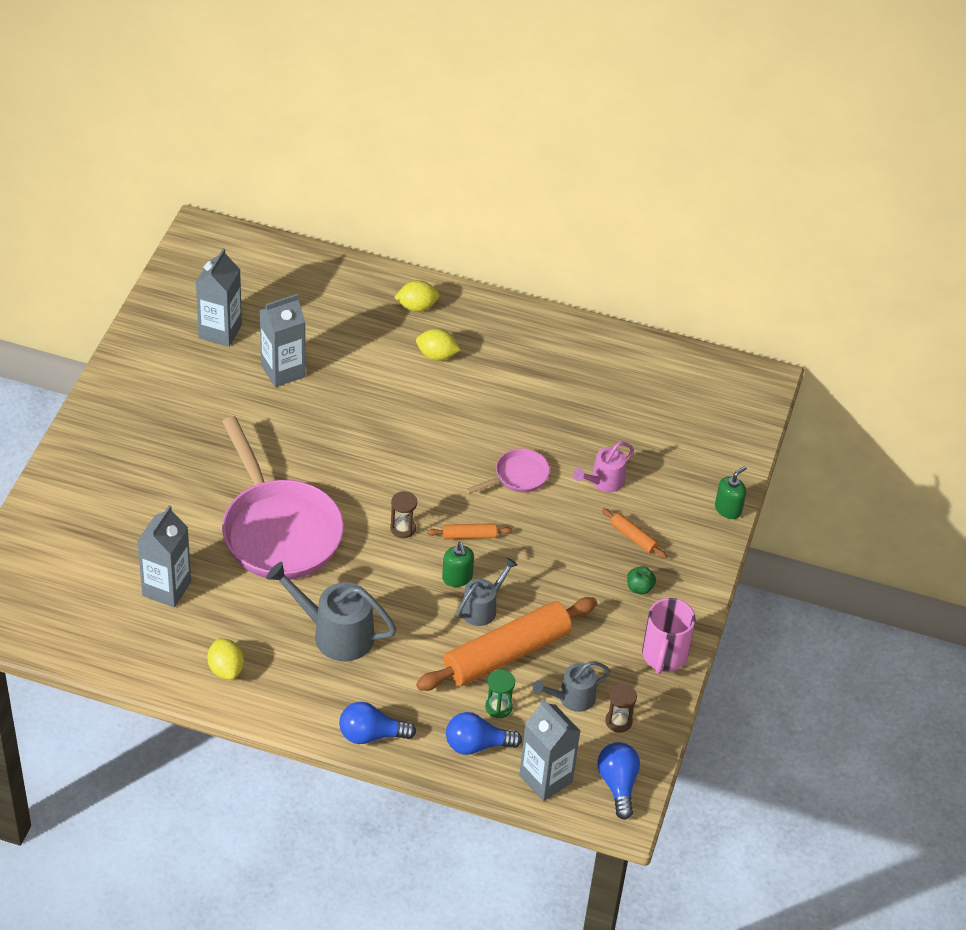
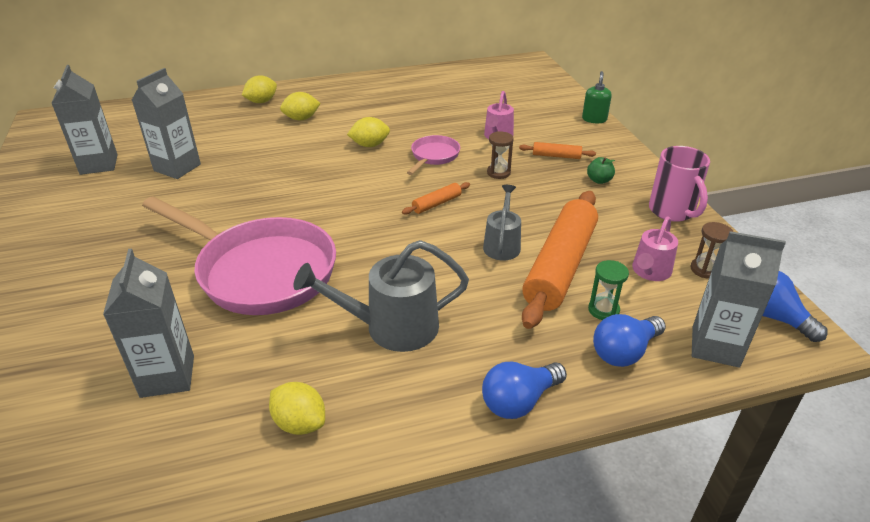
camera: 30 degrees left, 10 degrees down
(403, 528) = (376, 222): brown hourglass -> brown hourglass (498, 173)
(457, 578) = (458, 234): green soap dispenser -> none
(472, 429) = (370, 145): none -> yellow lemon
(572, 698) = (650, 272): grey watering can -> pink watering can

